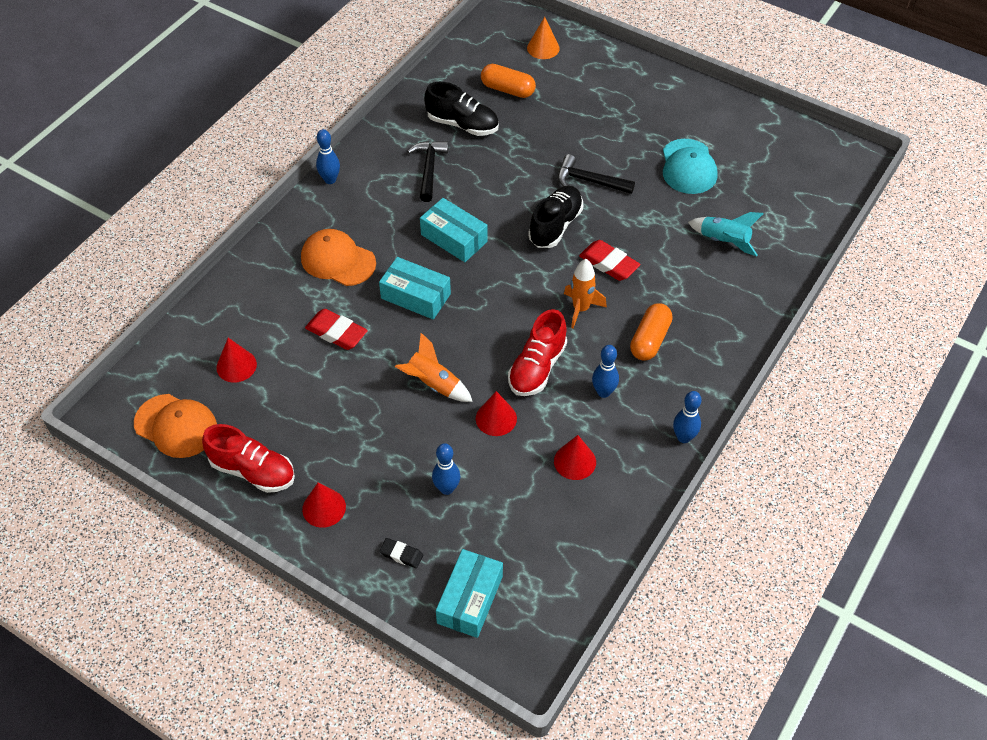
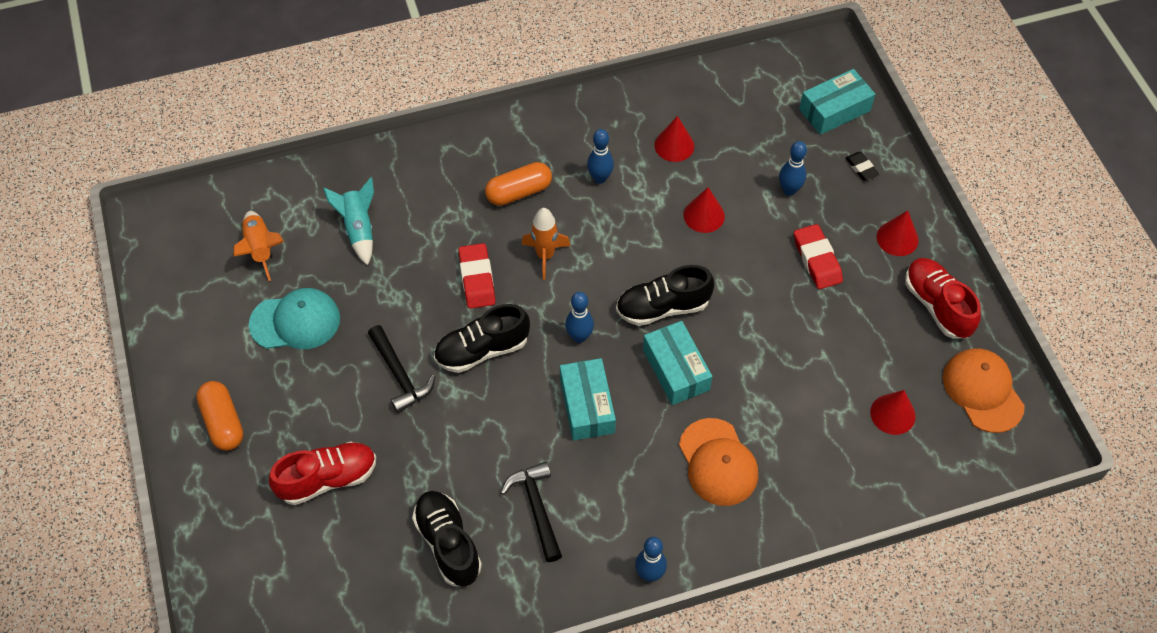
camera: 140 degrees left, 5 degrees up
(336, 332) = (777, 383): red eraser -> red eraser (817, 260)
(429, 169) = (537, 508): black hammer -> black hammer turned 120 degrees clockwise
(433, 384) = (730, 277): orange rocket -> orange rocket (260, 249)
(463, 330) = (662, 307): none -> black shoe
(507, 90) = (354, 556): orange capsule -> orange capsule (223, 422)
(537, 367) = (632, 232): red shoe -> red shoe (328, 479)
(543, 48) = (252, 590): orange cone -> none
(683, 437) = (576, 108): blue bowling pin -> blue bowling pin (579, 337)
(688, 167) = (295, 321): turquoise cap -> turquoise cap turned 45 degrees clockwise

